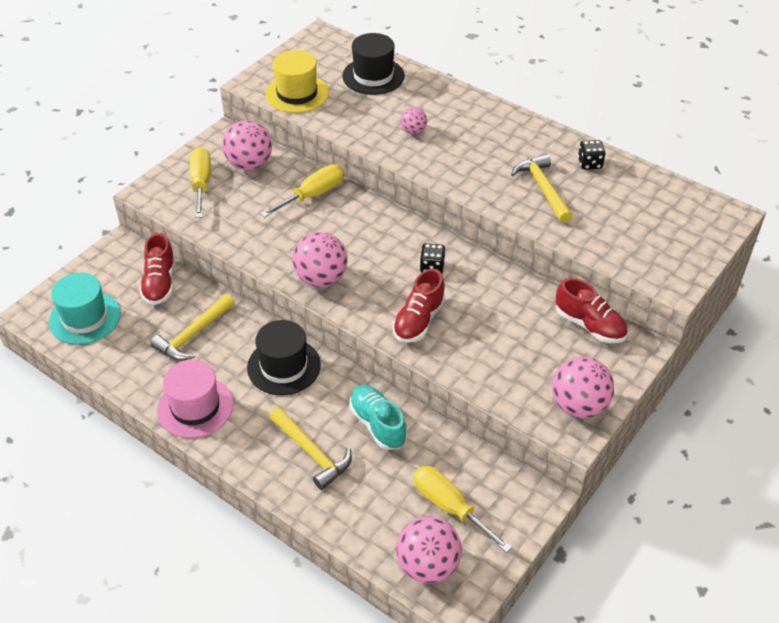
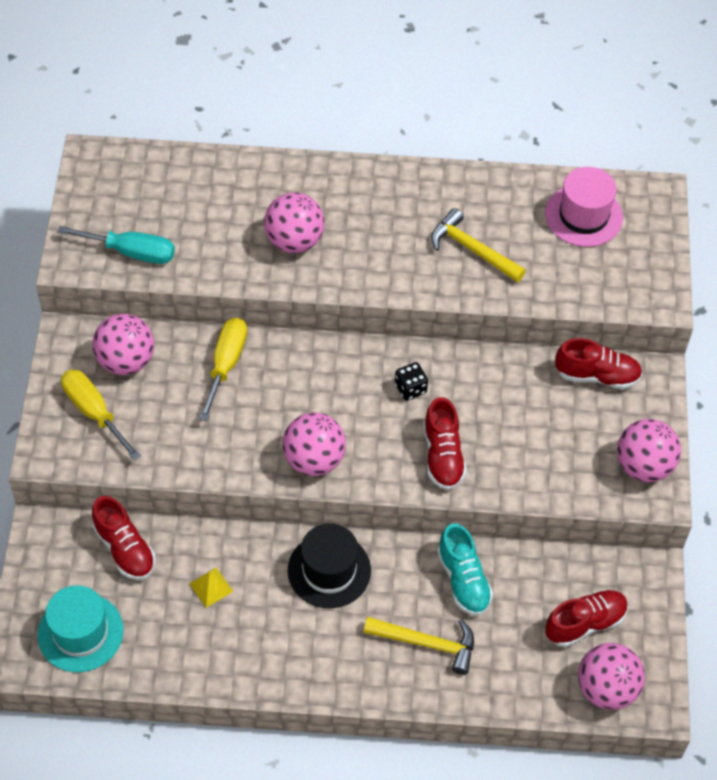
camera: 35 degrees left, 10 degrees up
(193, 335) = (211, 587): yellow hammer -> yellow pyramid
(195, 407) = (280, 662): pink hat -> pink hat (583, 216)
(297, 93) = (131, 252): yellow hat -> turquoise screwdriver
(373, 76) = (195, 187): black hat -> none
(377, 424) = (463, 580): turquoise shoe -> turquoise shoe turned 135 degrees counterclockwise
(413, 131) = (294, 241): pink ball -> pink ball, size x1.88
(449, 507) = (585, 623): yellow screwdriver -> red shoe
(589, 163) = (495, 196): black dice -> none

